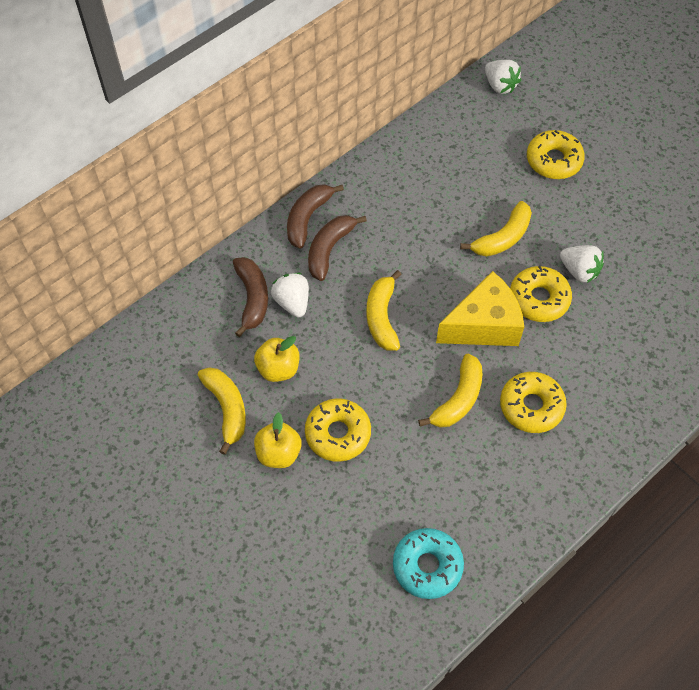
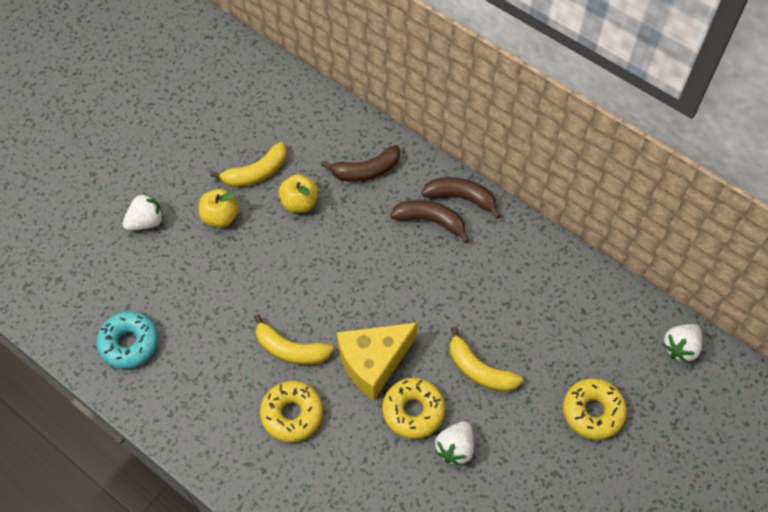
camera: 80 degrees right, 0 degrees up
(292, 302) = (368, 201): white strawberry -> white strawberry (146, 222)
(338, 433) = (243, 257): yellow donut -> none
(382, 317) = (366, 275): yellow banana -> none
(483, 325) = (373, 363): yellow cheese -> yellow cheese turned 90 degrees clockwise

